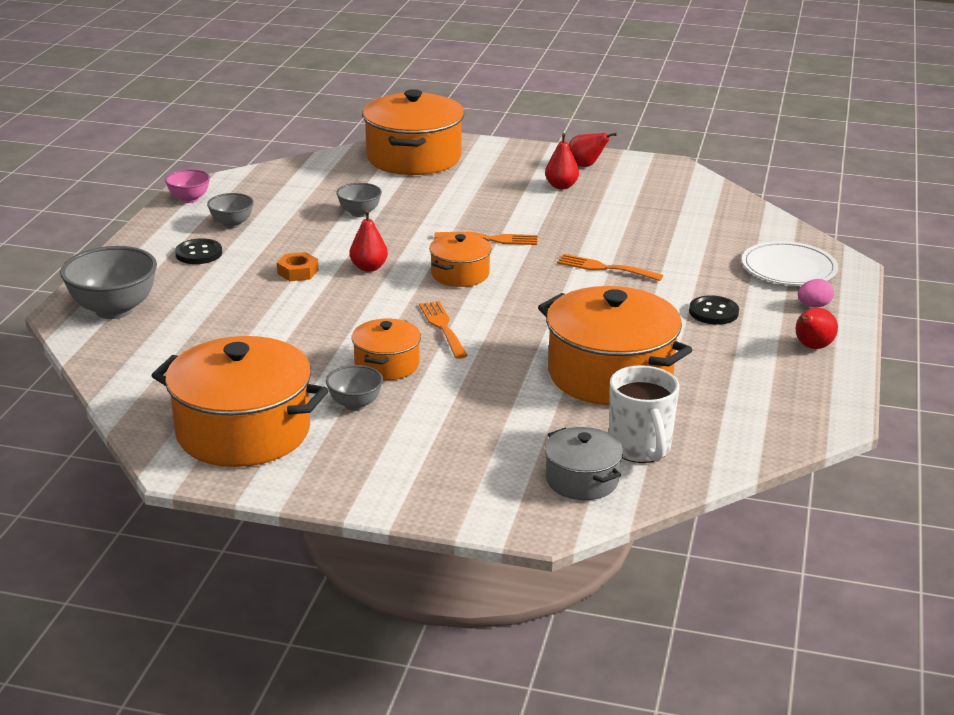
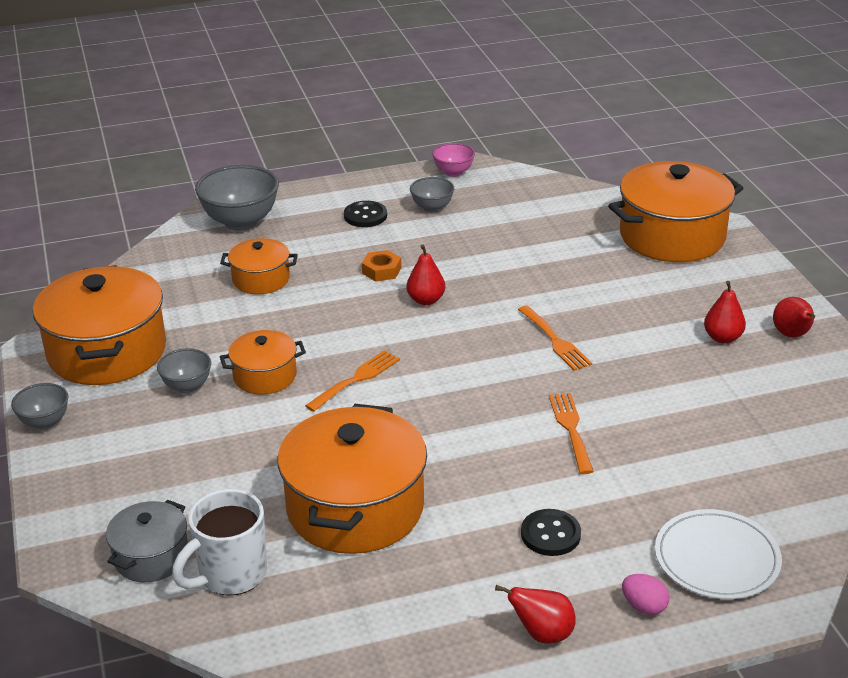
camera: 60 degrees right, 5 degrees up
(359, 213) = (523, 255): grey bowl -> grey bowl (44, 422)
(460, 274) = (465, 350): orange pot -> orange pot (261, 279)

